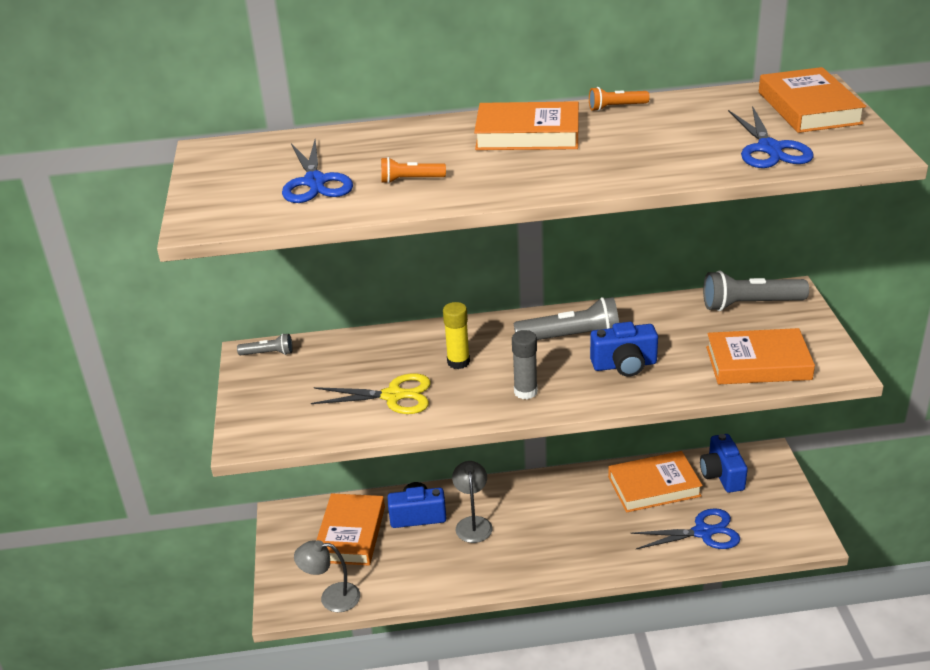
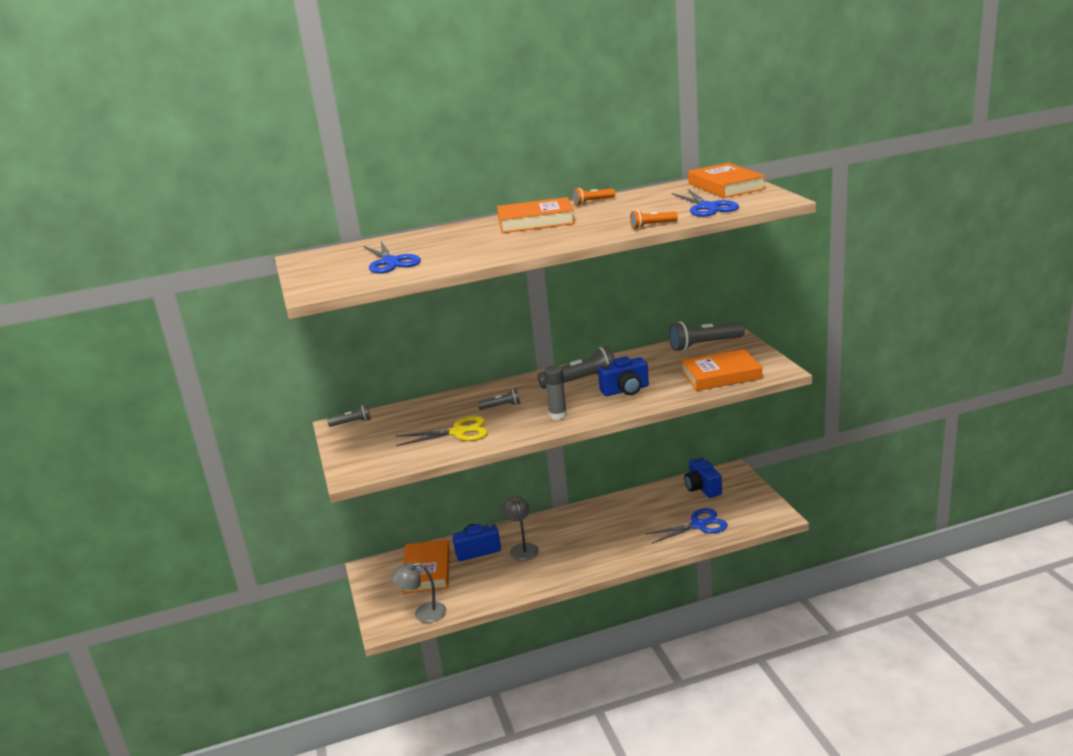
camera: 10 degrees left, 10 degrees down
(410, 180) = (461, 252): orange flashlight -> orange flashlight (652, 226)
(458, 362) = (501, 406): yellow glue stick -> grey flashlight
(654, 486) = (654, 503): orange book -> none

